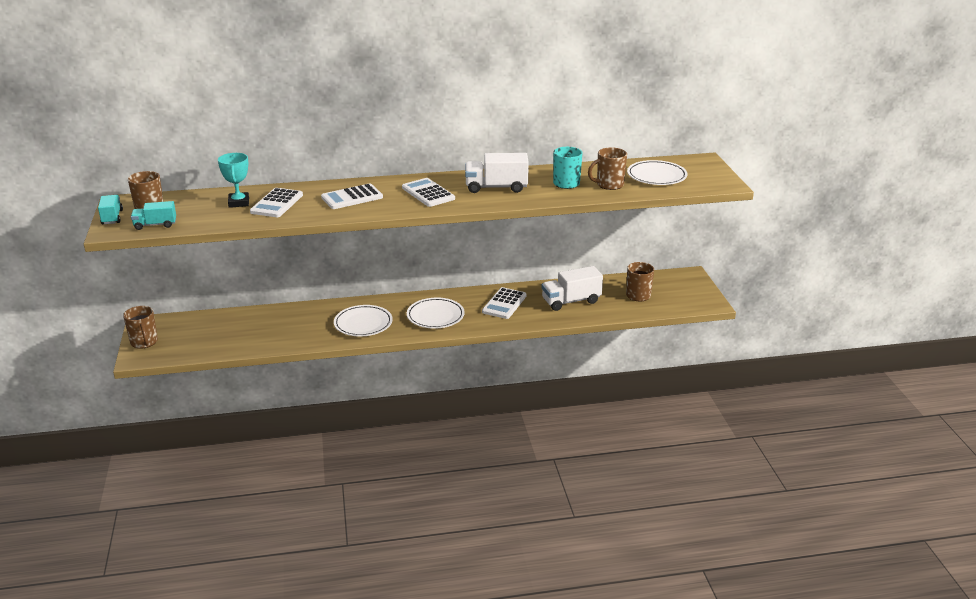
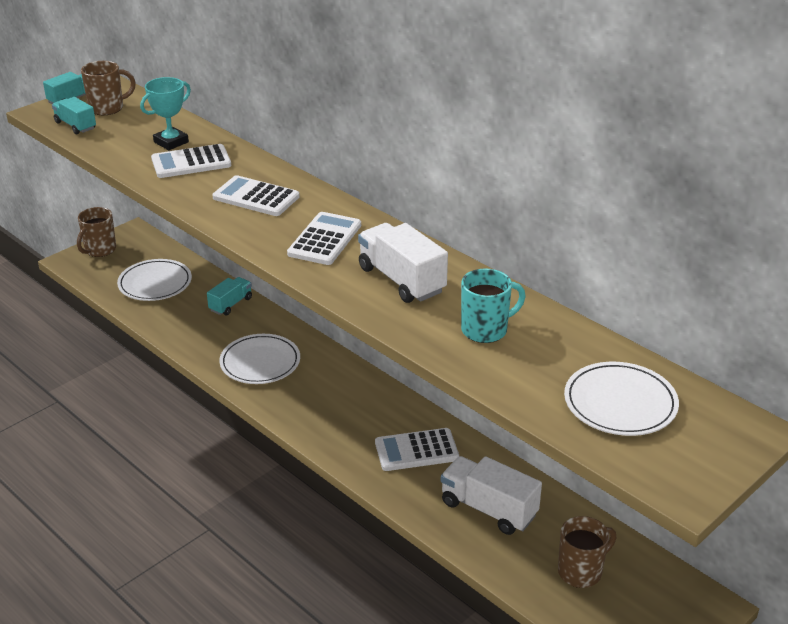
camera: 55 degrees right, 5 degrees up
(289, 314) = (231, 304): none -> turquoise truck
(435, 316) = (330, 407): white plate -> white plate (155, 283)
(609, 185) = (527, 369): brown mug -> none

